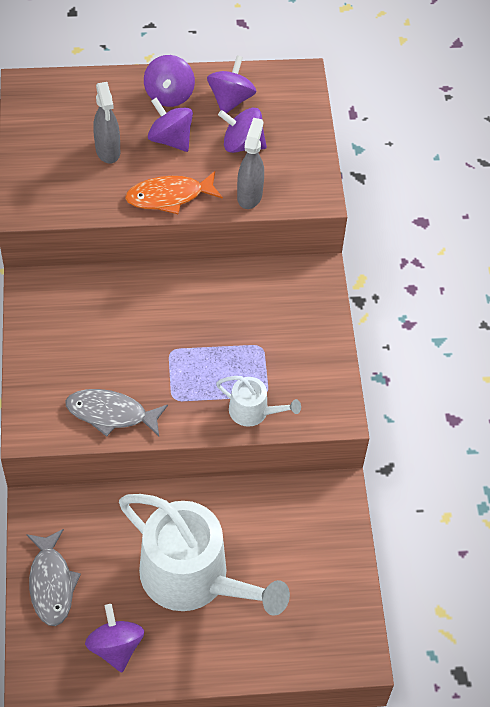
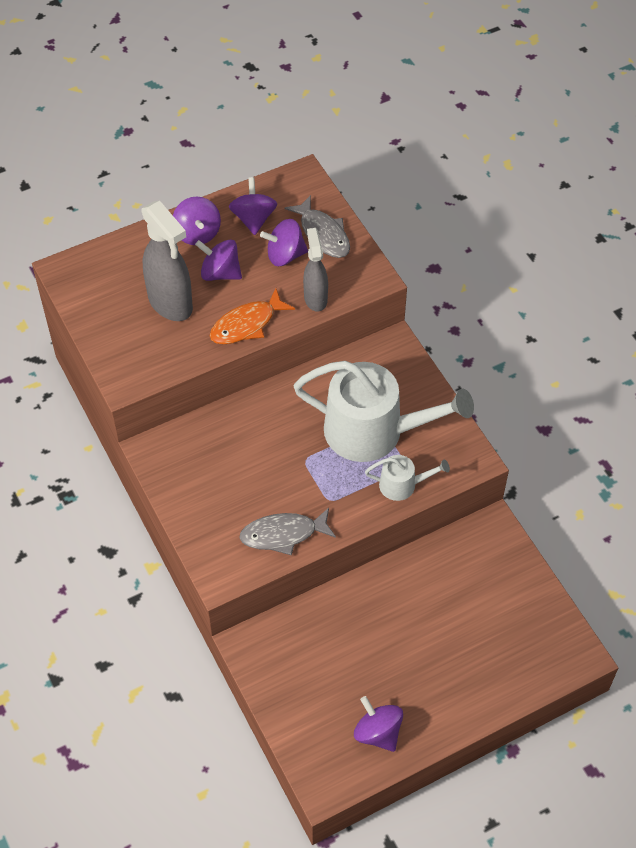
camera: 20 degrees left, 0 degrees up
(51, 583) = (295, 702): grey fish -> grey fish (323, 234)
(108, 151) = (171, 303): grey spray bottle -> grey spray bottle, size x1.61
(193, 577) = (412, 647): white watering can -> white watering can (373, 431)

